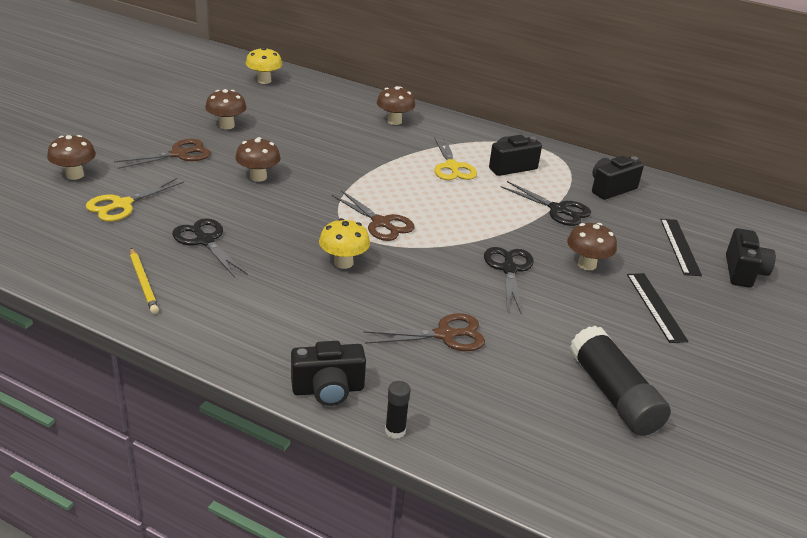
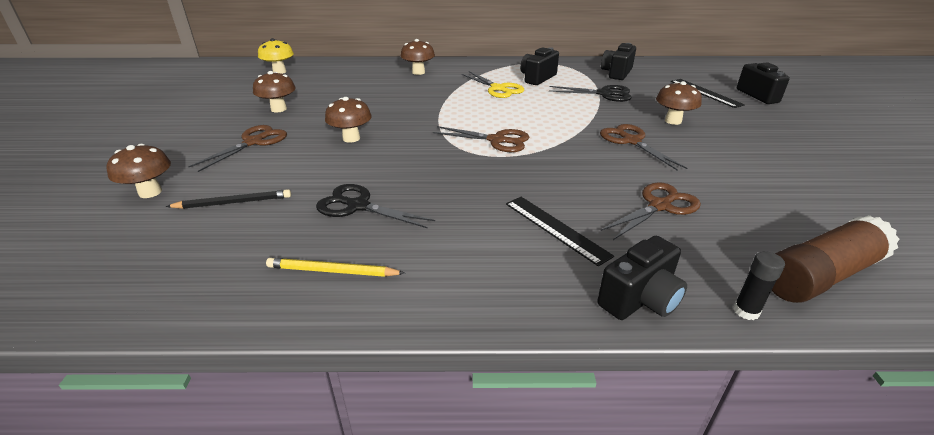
camera: 25 degrees left, 0 degrees up
(122, 205) = (233, 203): yellow scissors -> black pencil
(143, 282) = (333, 271): yellow pencil -> yellow pencil turned 150 degrees clockwise
(343, 263) = (506, 180): yellow mushroom -> none
(497, 438) = (820, 275): none -> brown glue stick
(509, 269) = (631, 141): black scissors -> brown scissors
(613, 395) = (828, 201): black glue stick -> none
(655, 307) = (752, 132): black ruler -> black ruler (555, 228)

